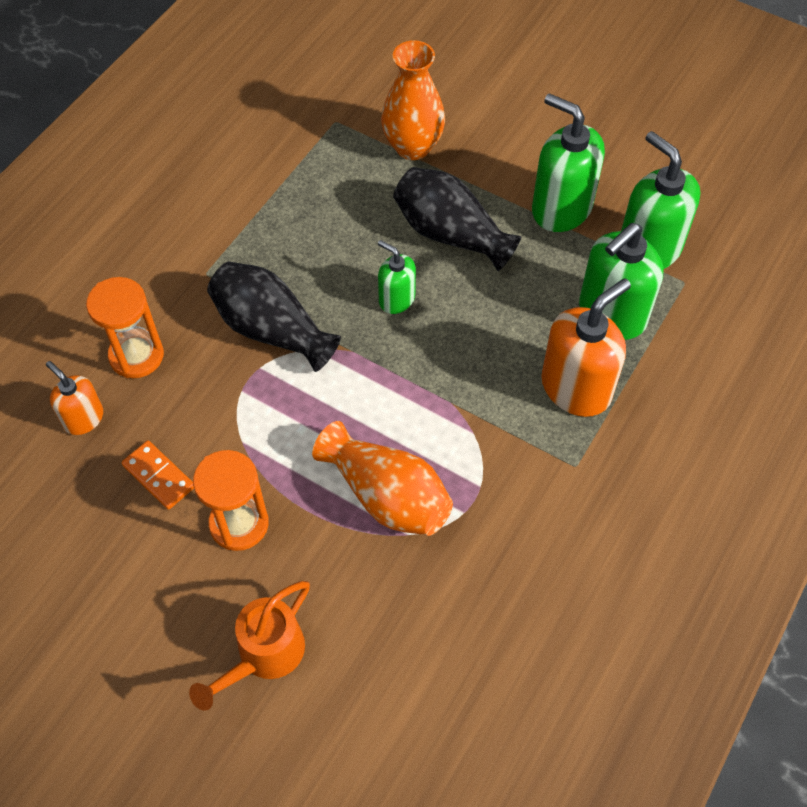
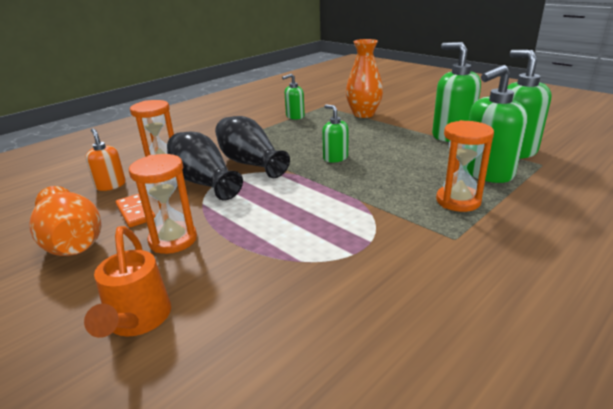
camera: 15 degrees right, 30 degrees down
(264, 655) = (137, 320): orange watering can -> orange watering can turned 60 degrees counterclockwise
(295, 166) = (295, 116): none -> green soap dispenser
(387, 495) = (293, 238): orange vase -> orange vase (72, 242)
(450, 234) = (378, 139): black vase -> black vase (204, 182)
(576, 388) = (458, 201): orange soap dispenser -> orange hourglass

